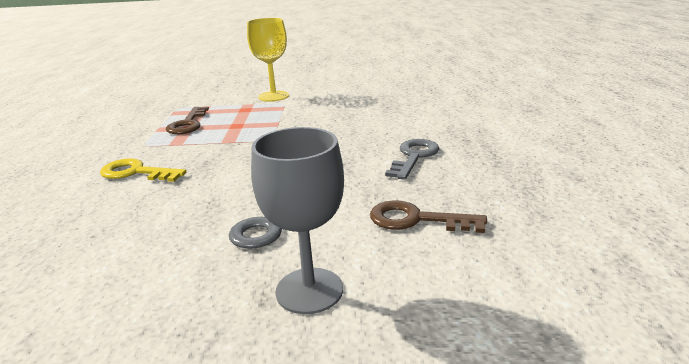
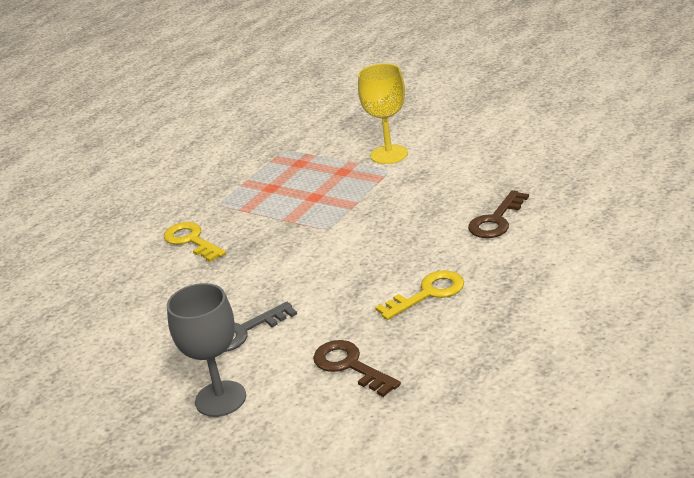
camera: 35 degrees right, 5 degrees up
(188, 124) = (274, 182): brown key -> brown key (496, 220)
(414, 157) = (428, 294): grey key -> yellow key

